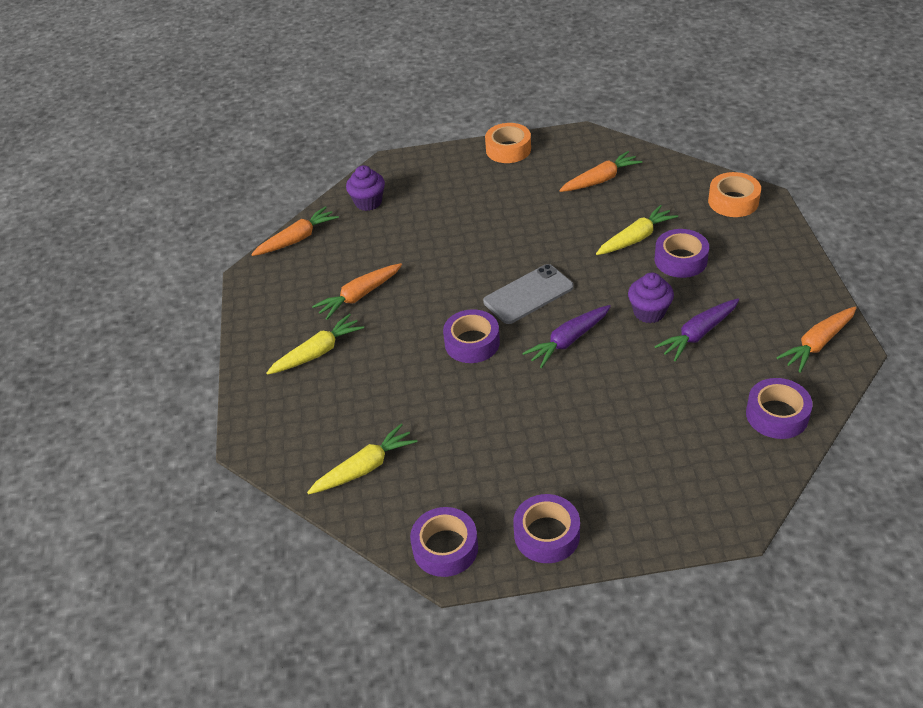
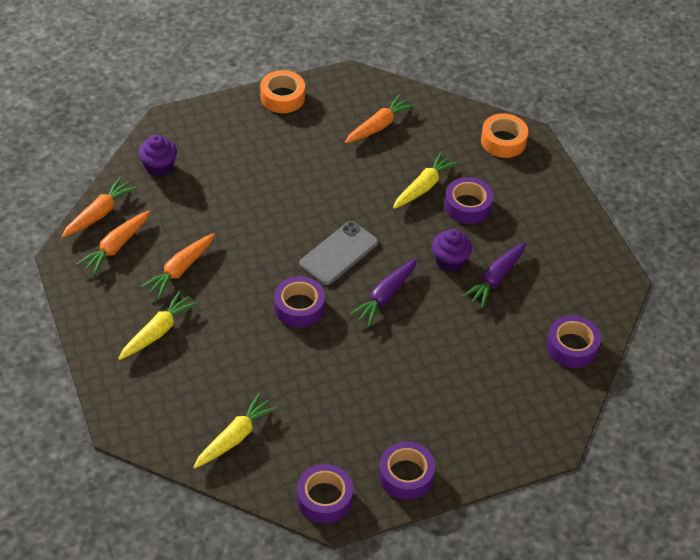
camera: 20 degrees left, 5 degrees up
(817, 344) = (595, 278): orange carrot -> orange carrot (116, 247)

